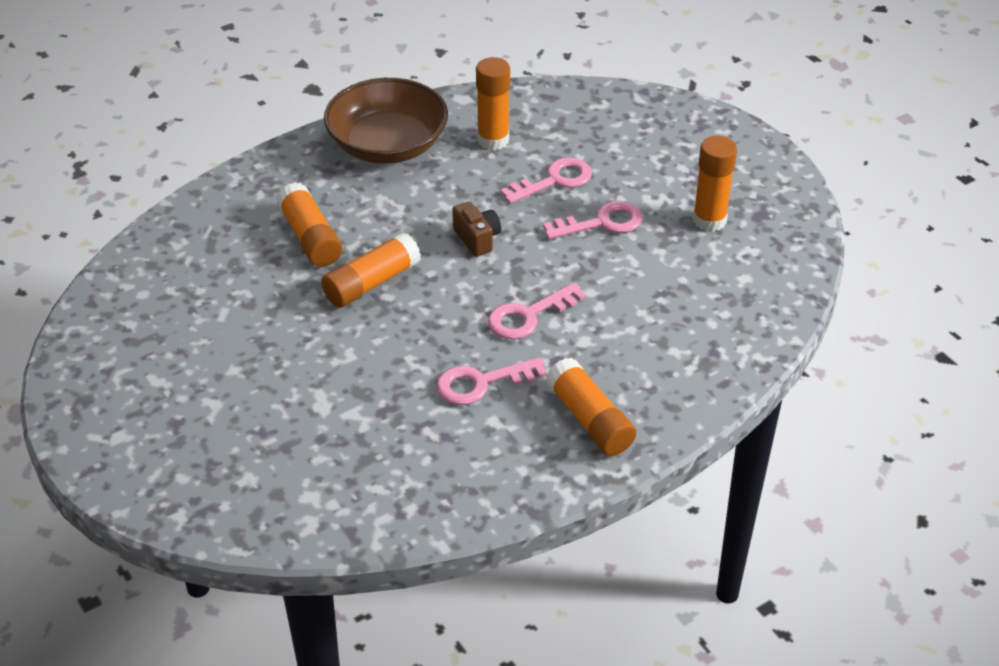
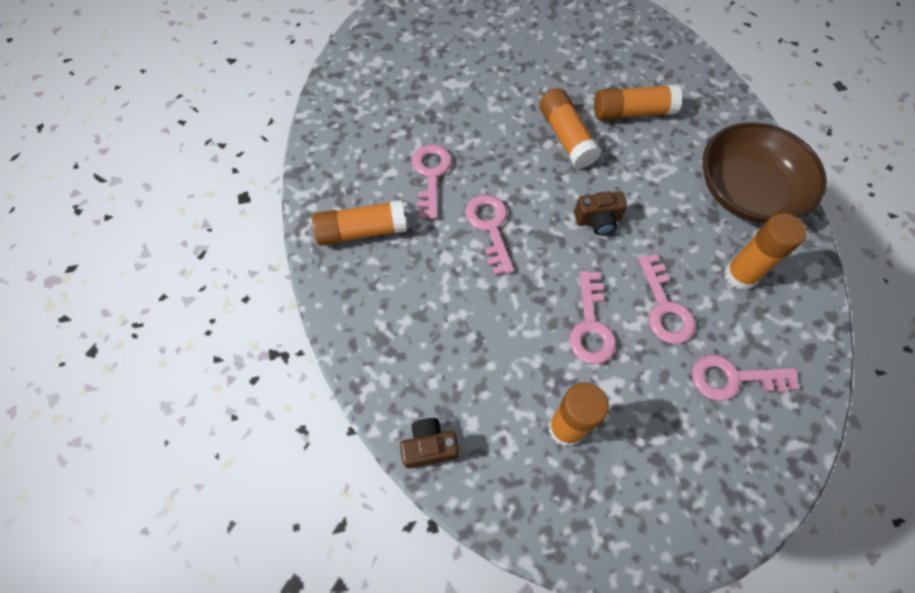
camera: 110 degrees right, 20 degrees up
(601, 134) = (733, 378): none -> pink key
(784, 299) = (429, 447): none -> brown camera

